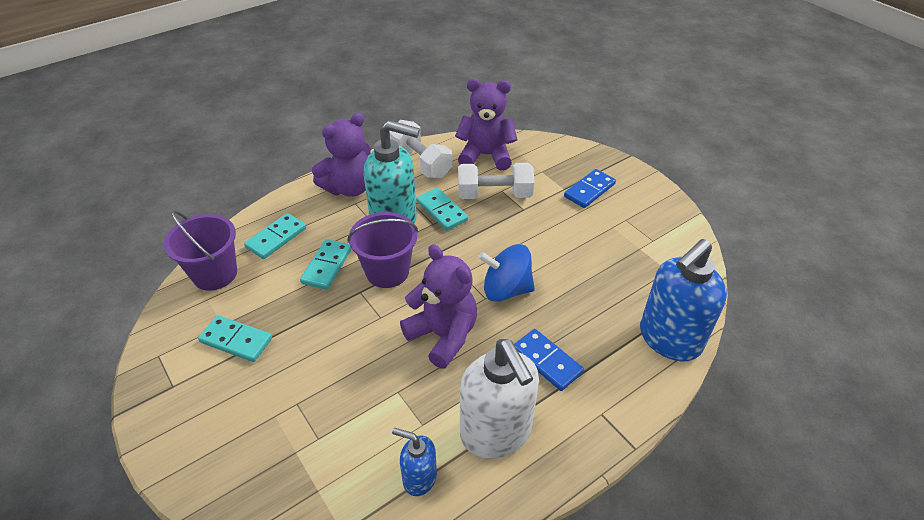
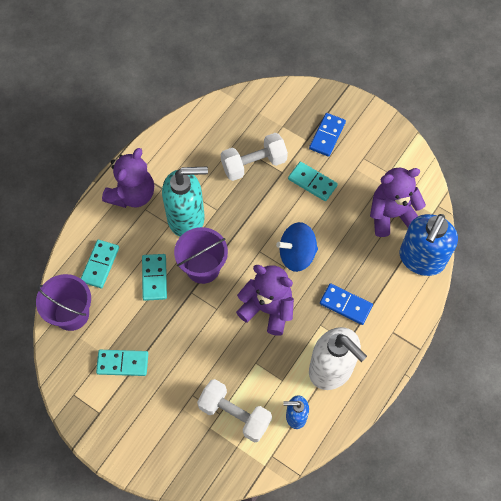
camera: 20 degrees left, 20 degrees up
(421, 162) = (179, 147): white dumbbell -> white dumbbell (234, 414)
(441, 211) = (218, 195): turquoise domino -> turquoise domino (312, 182)
(486, 155) = (230, 122): purple teddy bear -> purple teddy bear (391, 215)

